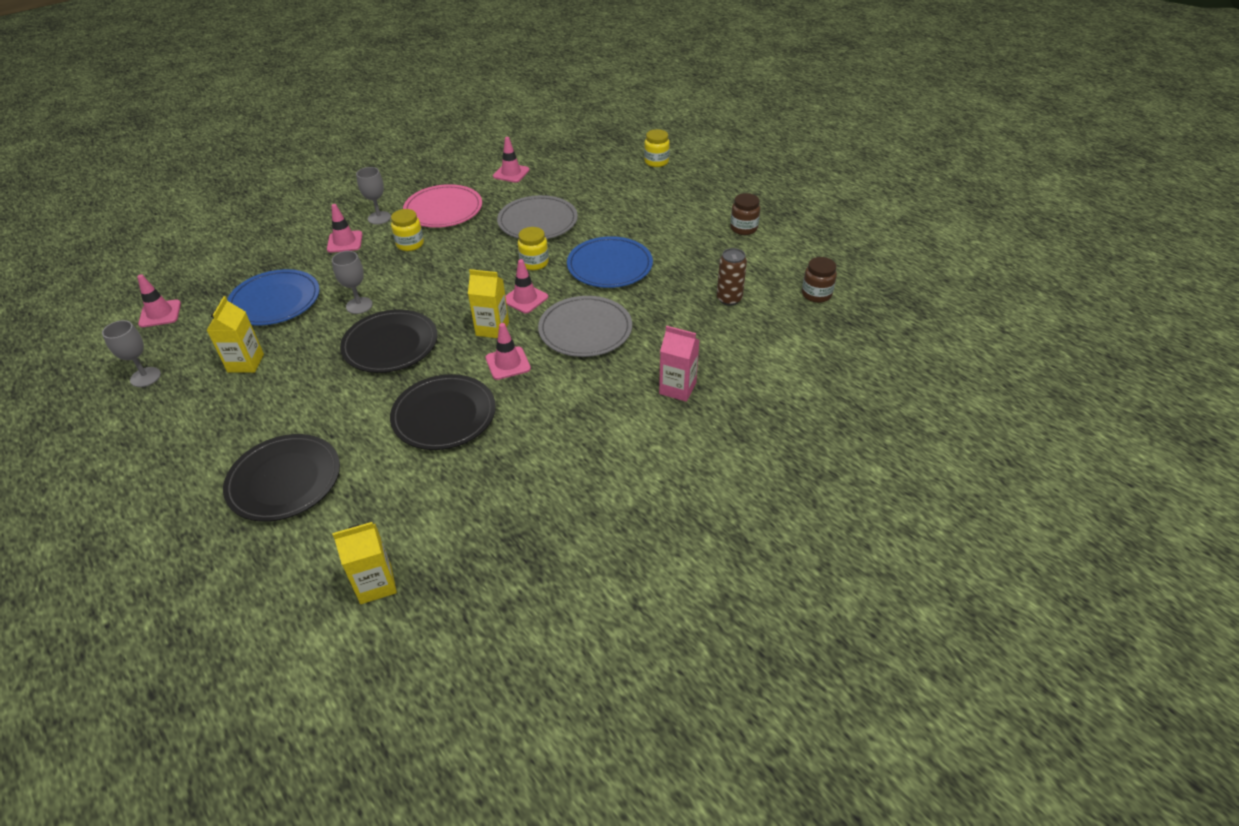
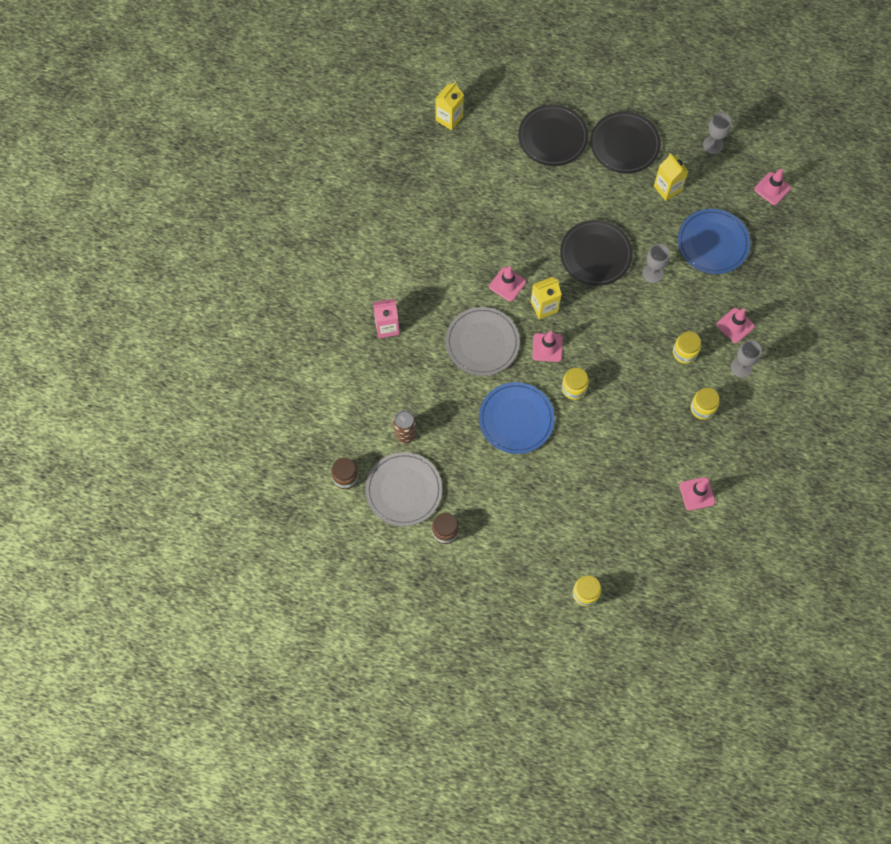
camera: 145 degrees right, 25 degrees up
(443, 210) = (702, 408): pink plate -> yellow jar
(444, 415) = (509, 225): black plate -> black plate (624, 144)
(537, 221) = (614, 439): grey plate -> grey plate (404, 490)

